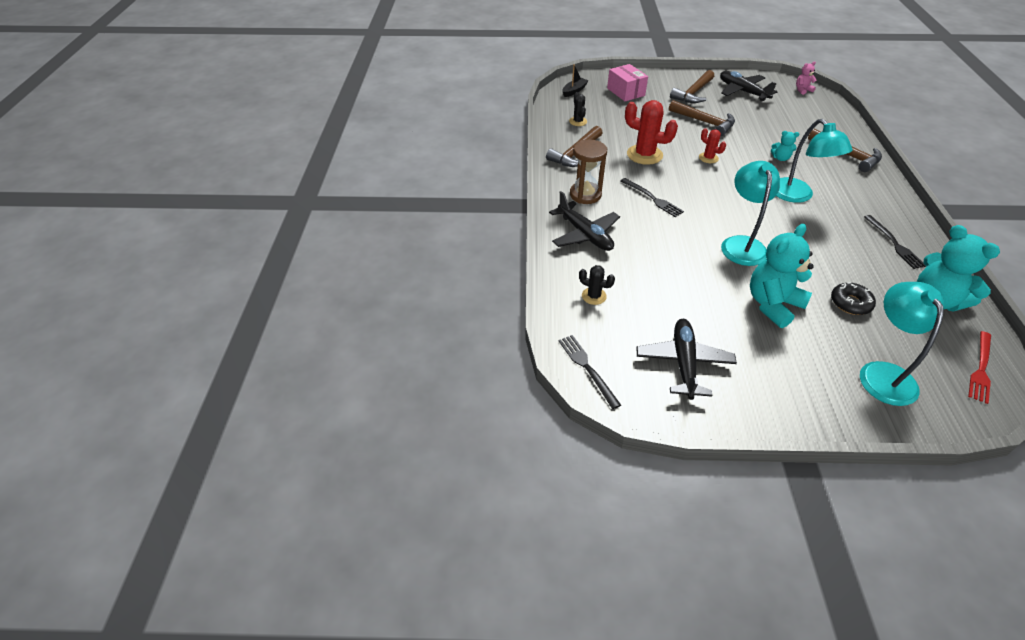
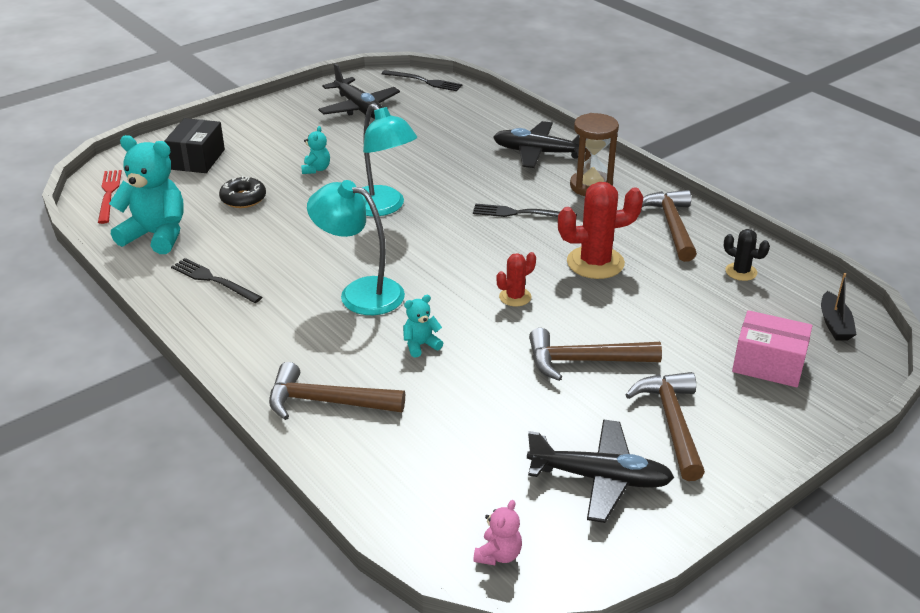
camera: 140 degrees right, 10 degrees down
(594, 296) = (471, 116): black cactus -> none
(708, 158) = (515, 297): red cactus -> red cactus turned 45 degrees counterclockwise
(772, 304) = (316, 169): turquoise teddy bear -> turquoise teddy bear, size x0.47
(883, 373) = (197, 159): turquoise lamp -> black box

